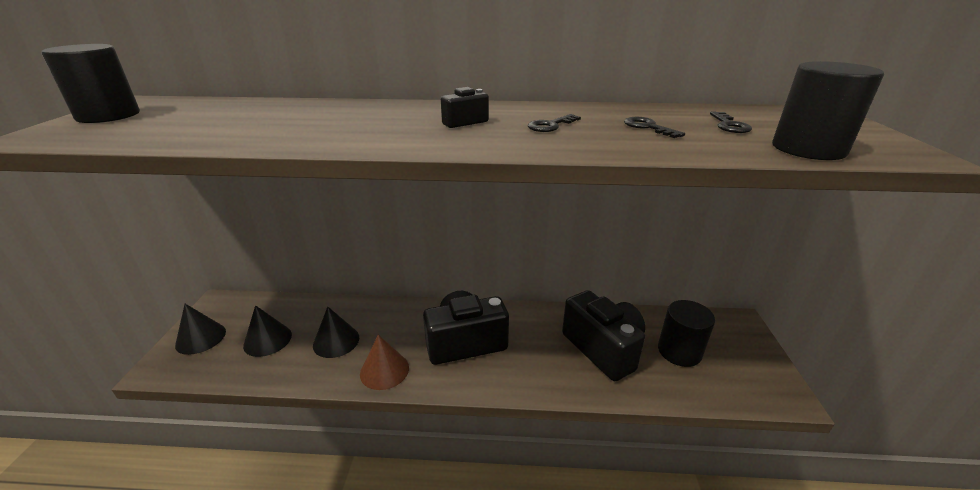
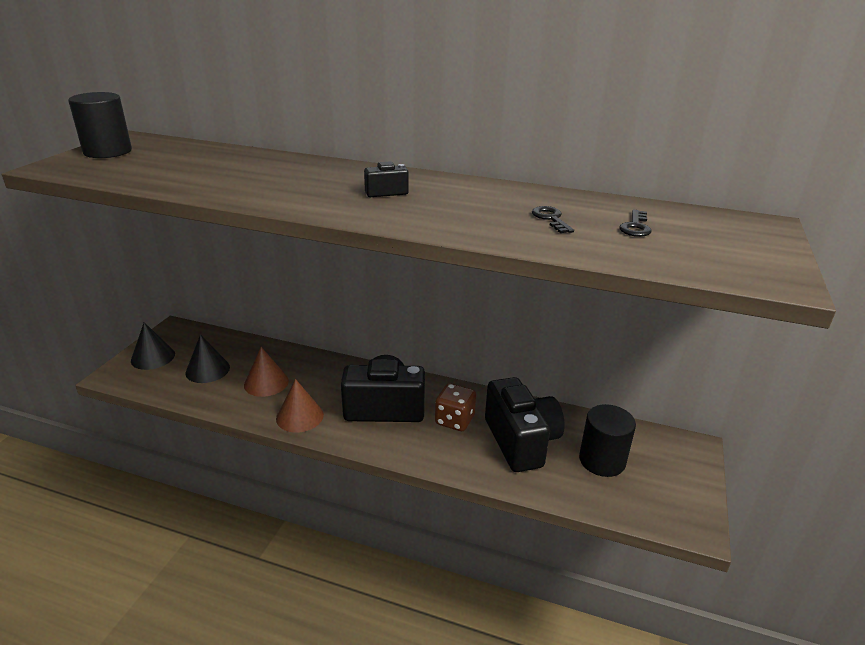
camera: 15 degrees right, 0 degrees up
(336, 341) = (266, 382): black cone -> brown cone
(535, 341) = (454, 420): none -> brown dice
(550, 125) = (460, 205): black key -> none
(808, 149) = (678, 261): black cylinder -> none

